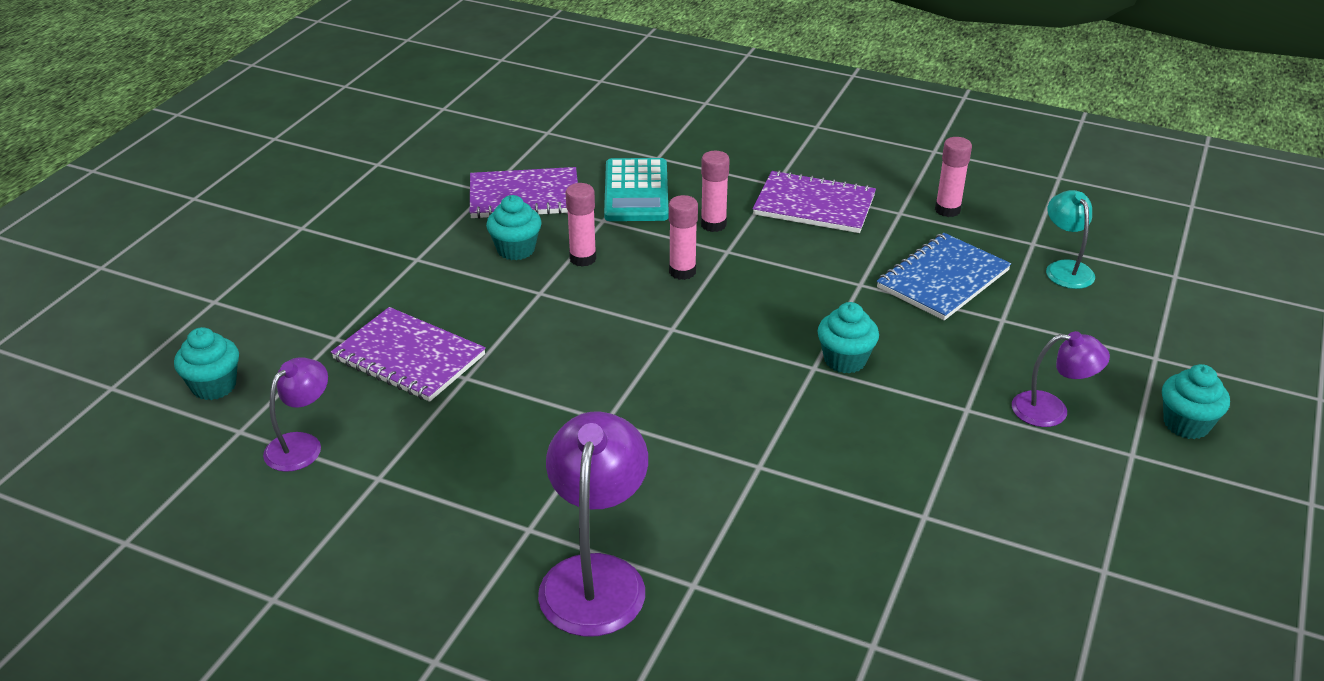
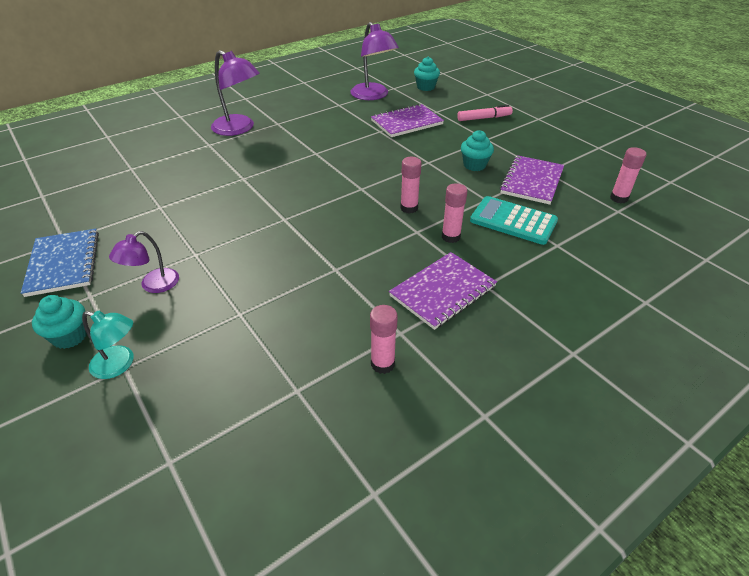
camera: 120 degrees right, 5 degrees up
(301, 444) = (373, 96): purple lamp -> purple lamp, size x1.69
(334, 279) = (484, 118): none -> pink marker
(583, 258) = (449, 181): pink glue stick -> pink glue stick (619, 198)
(845, 360) = (278, 231): turquoise cupcake -> none
(943, 279) = (304, 309): blue notebook -> blue notebook (64, 263)
(1065, 269) = (250, 388): turquoise lamp -> turquoise lamp (120, 365)

